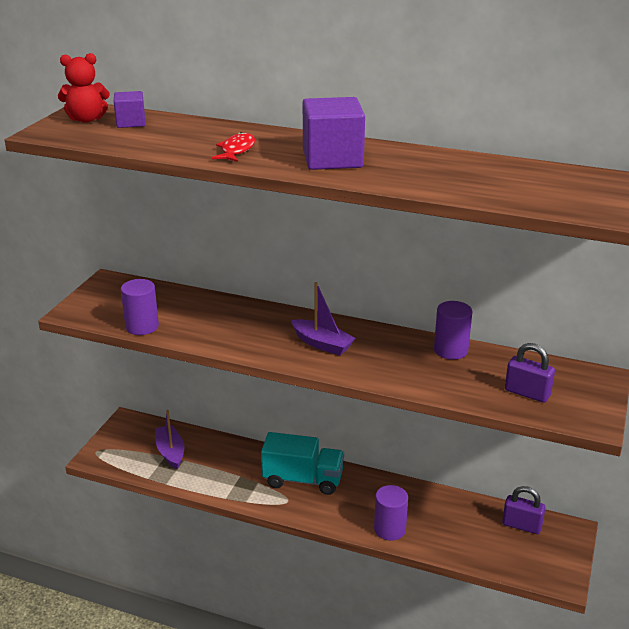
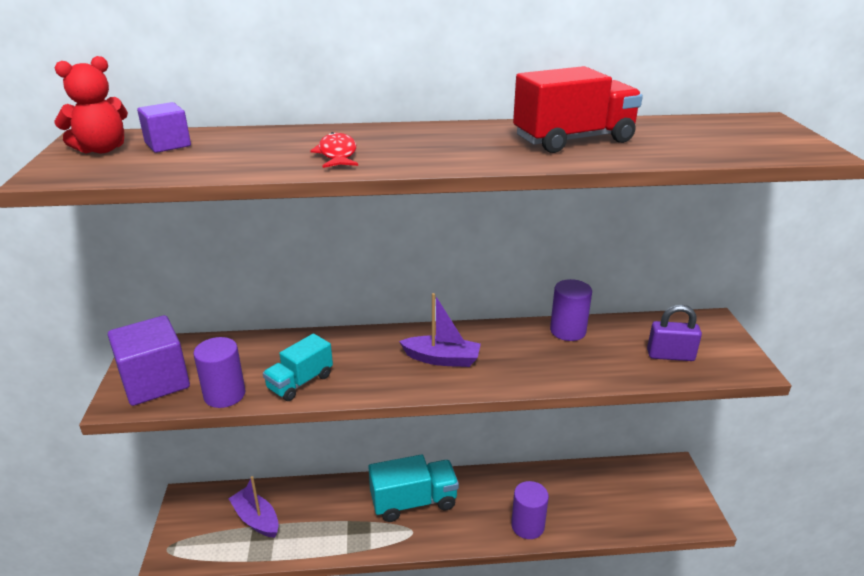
camera: 25 degrees left, 0 degrees up
(200, 332) = (300, 382): none -> turquoise truck
(332, 159) = (457, 146): purple cube -> purple cube (155, 382)
(432, 170) = (573, 140): none -> red truck
(521, 525) = (634, 478): purple padlock -> none

